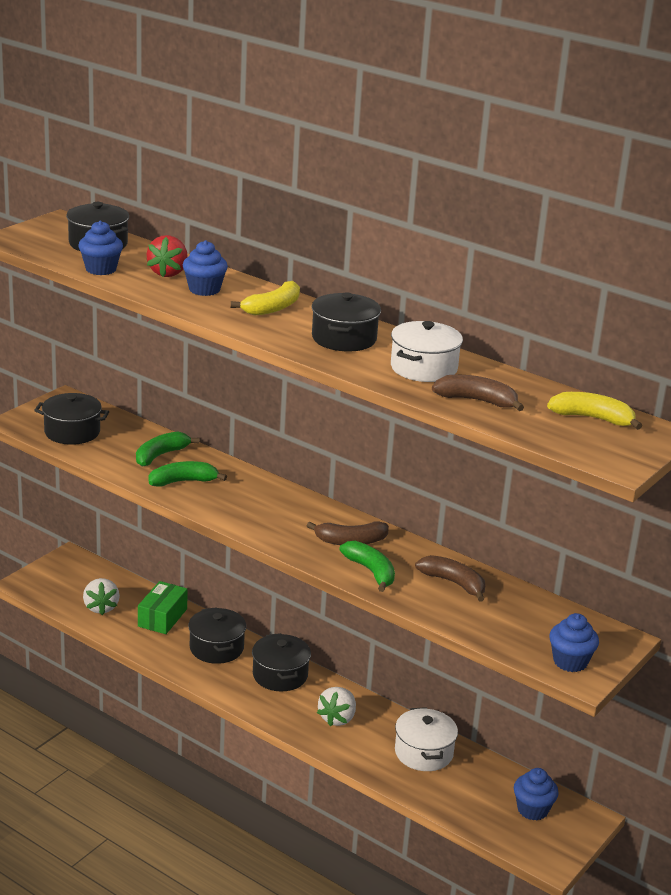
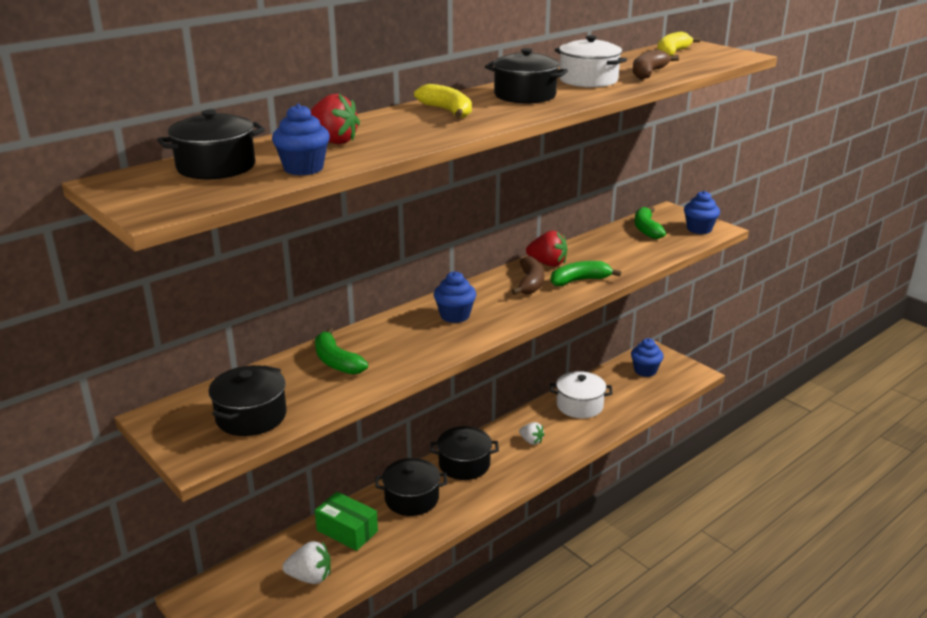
camera: 75 degrees left, 0 degrees up
(183, 481) = (399, 353): green banana -> green banana (646, 229)
(204, 289) = (389, 131): blue cupcake -> blue cupcake (455, 316)
(337, 718) = (531, 441): white strawberry -> white strawberry, size x0.66
(405, 550) = (547, 263): none -> red strawberry
(453, 583) = (598, 252): brown banana -> none

